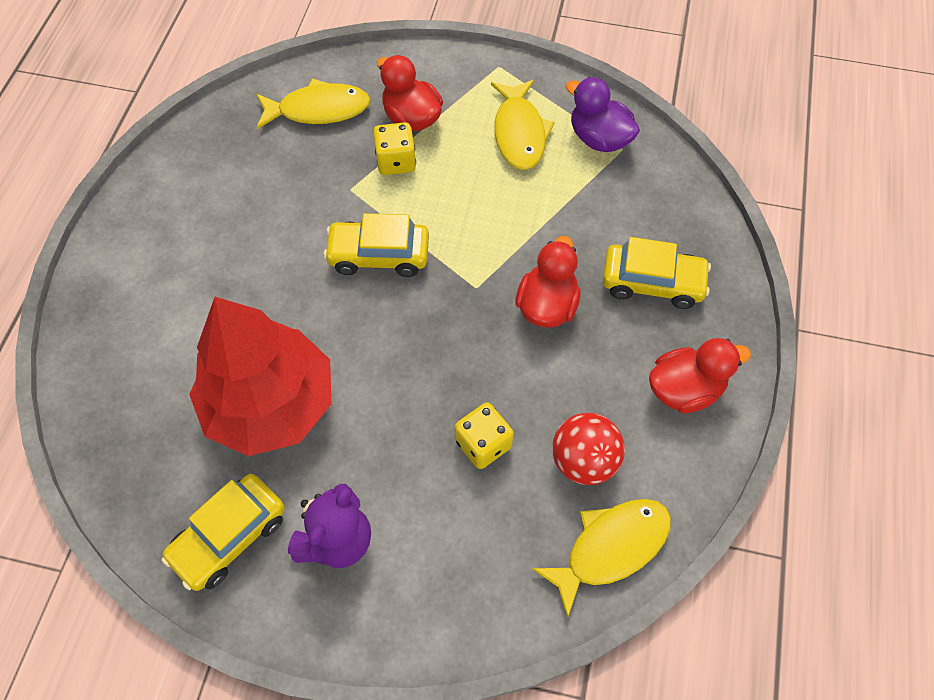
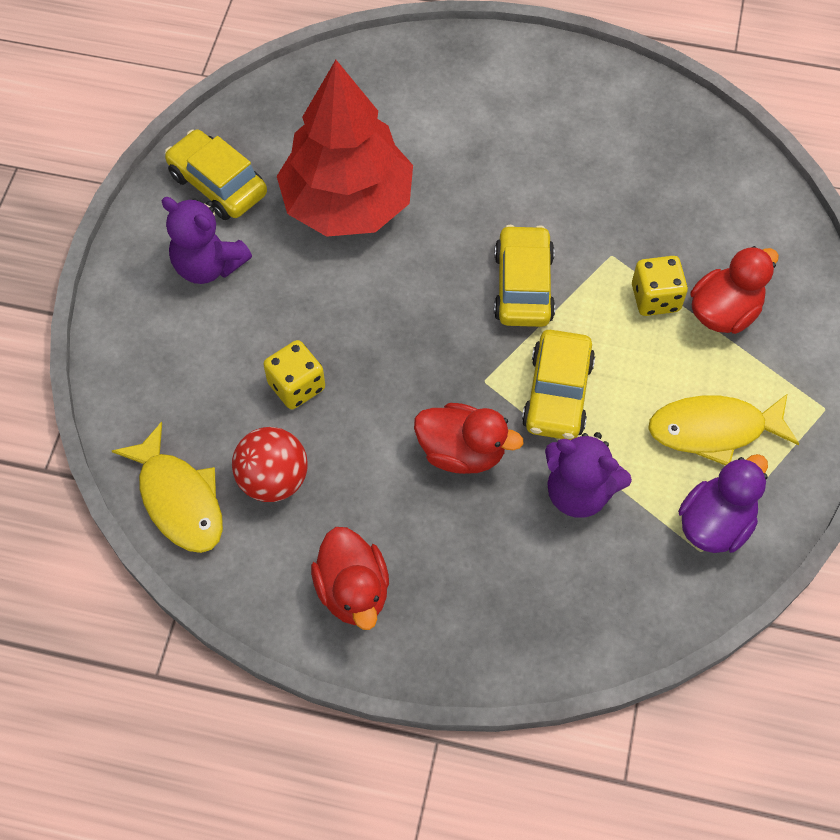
camera: 90 degrees right, 0 degrees up
(318, 110) = (725, 218): yellow fish -> none
(579, 223) = (578, 492): none -> purple teddy bear
(652, 282) = (496, 569): yellow car -> yellow car (557, 394)

